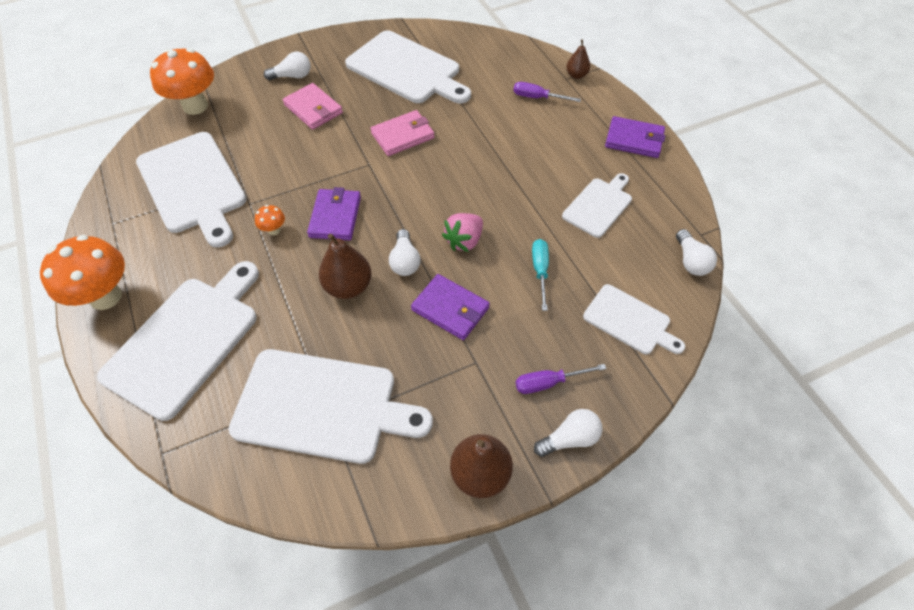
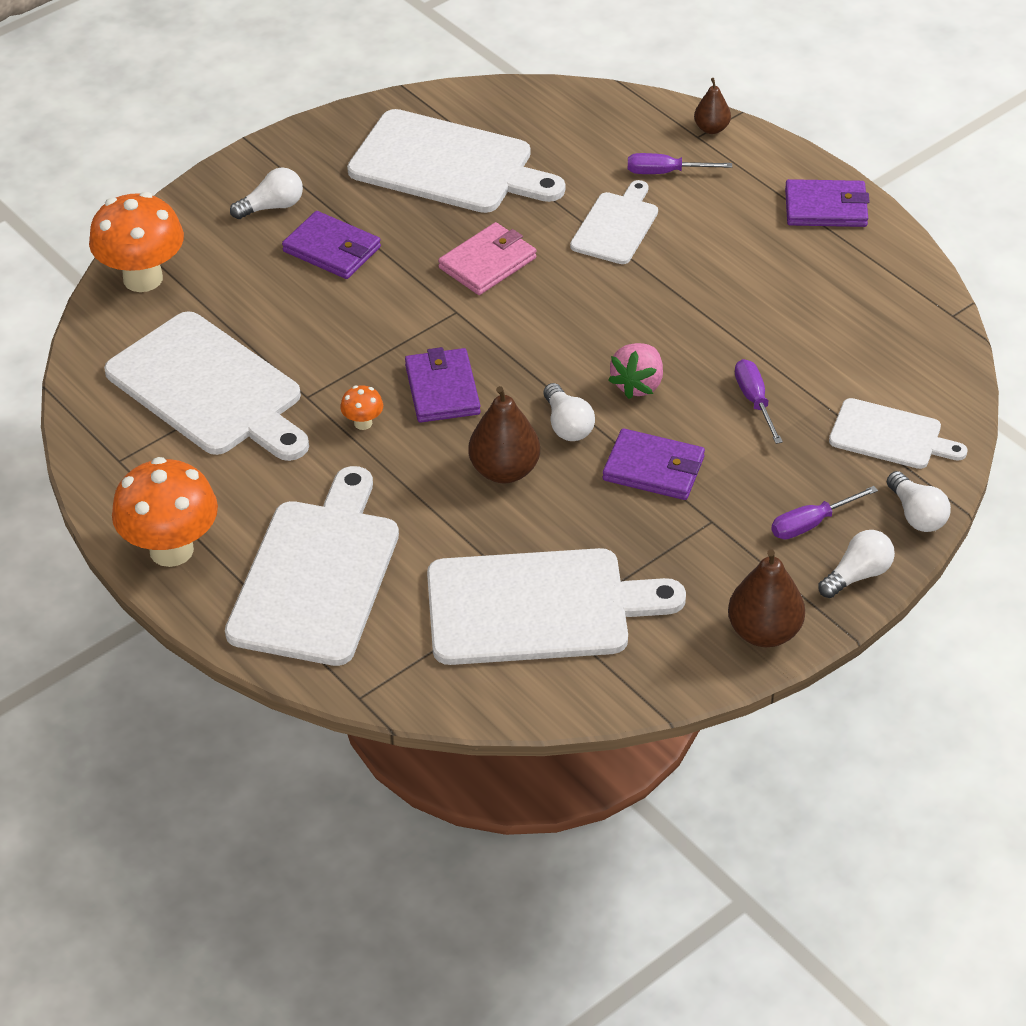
camera: 15 degrees left, 10 degrees down
(313, 109) = (332, 249): pink wallet -> purple wallet
(540, 271) = (754, 401): turquoise screwdriver -> purple screwdriver
(598, 205) = (805, 305): white cutting board -> white cutting board (616, 226)
(691, 261) = (948, 350): white light bulb -> white light bulb (916, 514)

